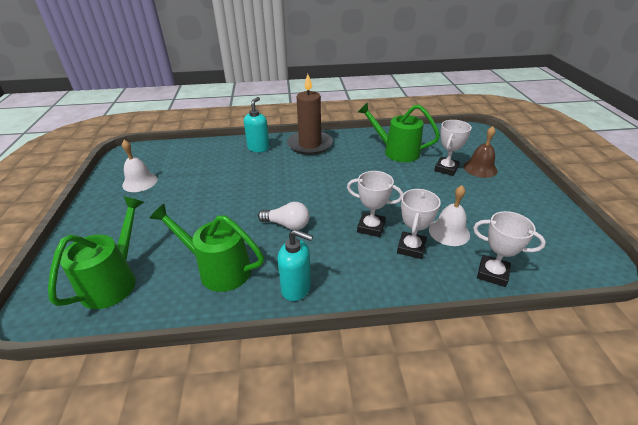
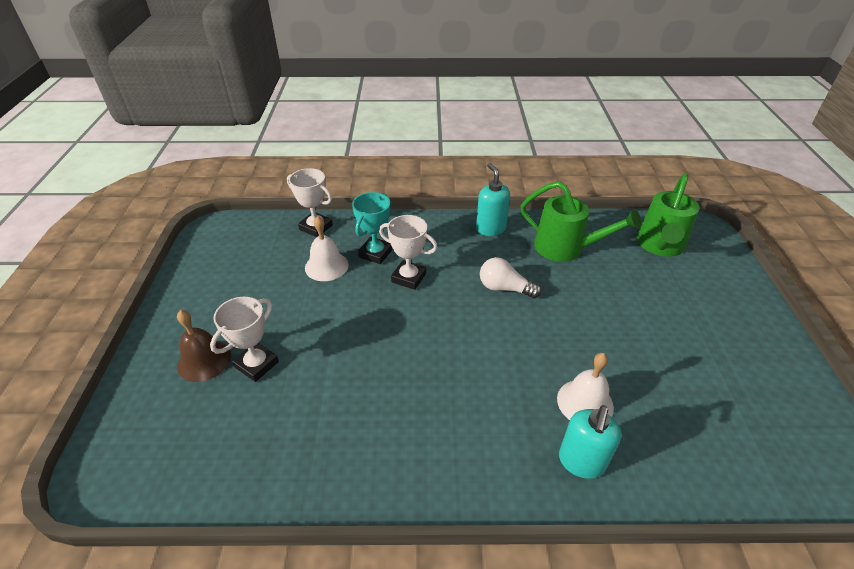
camera: 175 degrees left, 5 degrees up
(140, 182) = (750, 380): white bell -> white bell (585, 402)
(296, 288) = (490, 229): turquoise soap dispenser -> turquoise soap dispenser turned 45 degrees clockwise
(310, 145) = (475, 463): brown candle -> none
(396, 151) = (312, 420): green watering can -> none
(411, 248) = (375, 253): white trophy -> turquoise trophy

